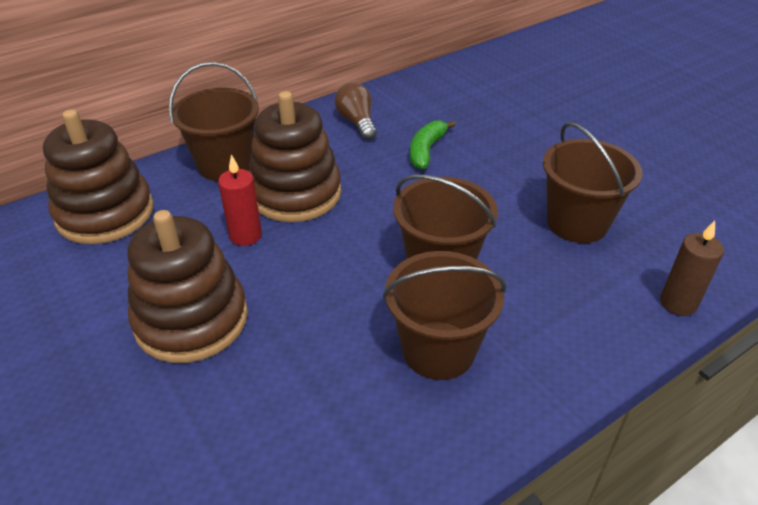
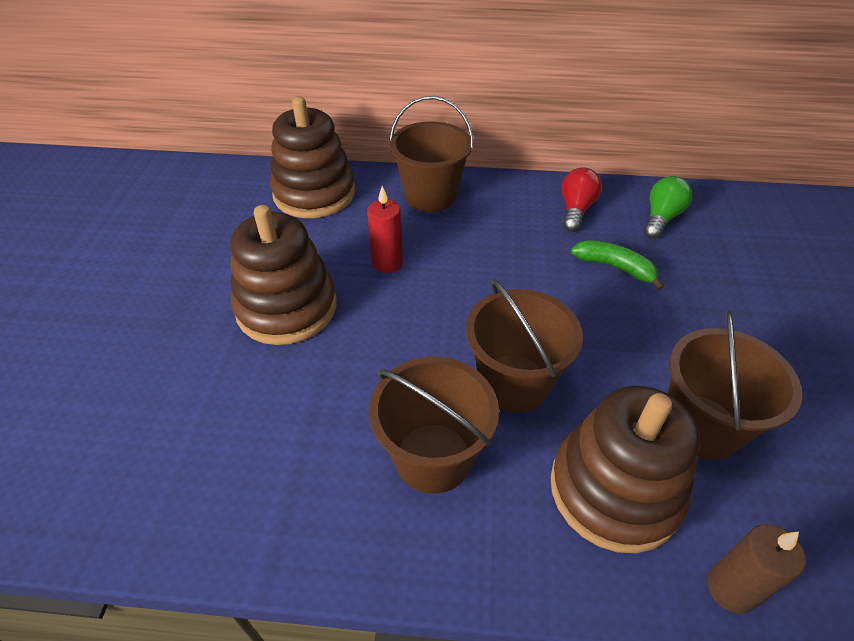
camera: 40 degrees right, 5 degrees up
(295, 193) = (459, 248): brown stacking toy -> brown stacking toy (614, 490)
(357, 122) = (576, 210): brown light bulb -> red light bulb
(423, 102) = (661, 218): none -> green light bulb
(426, 150) = (614, 267): green banana -> green banana turned 60 degrees clockwise

